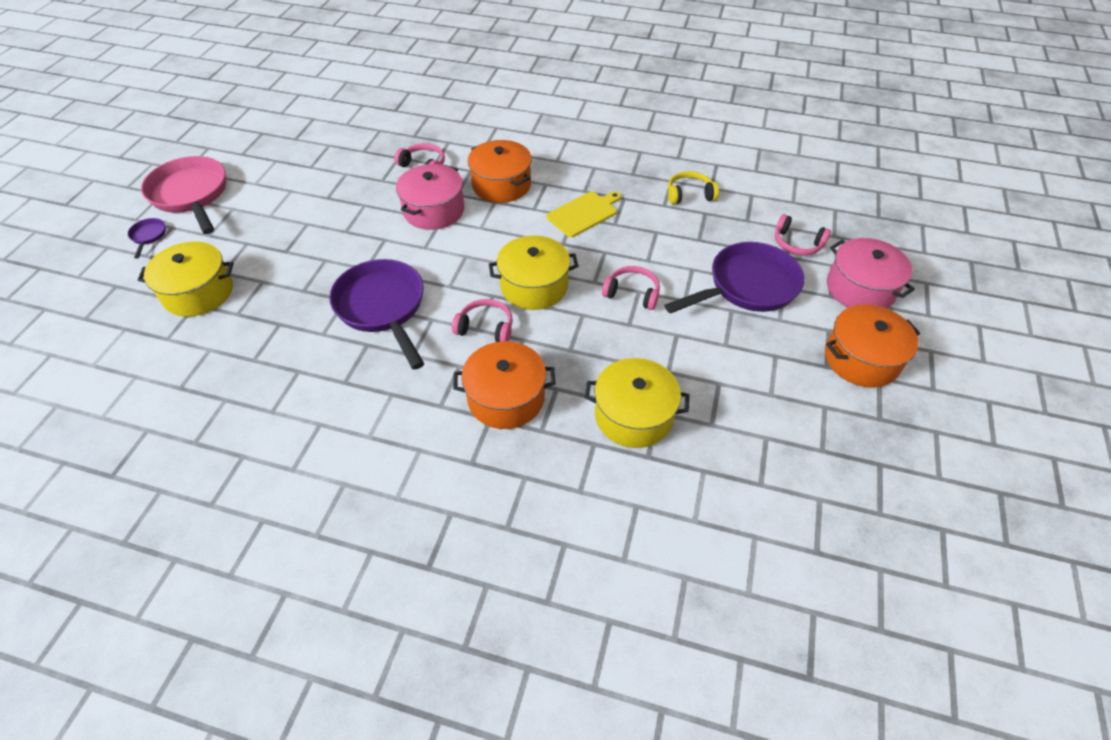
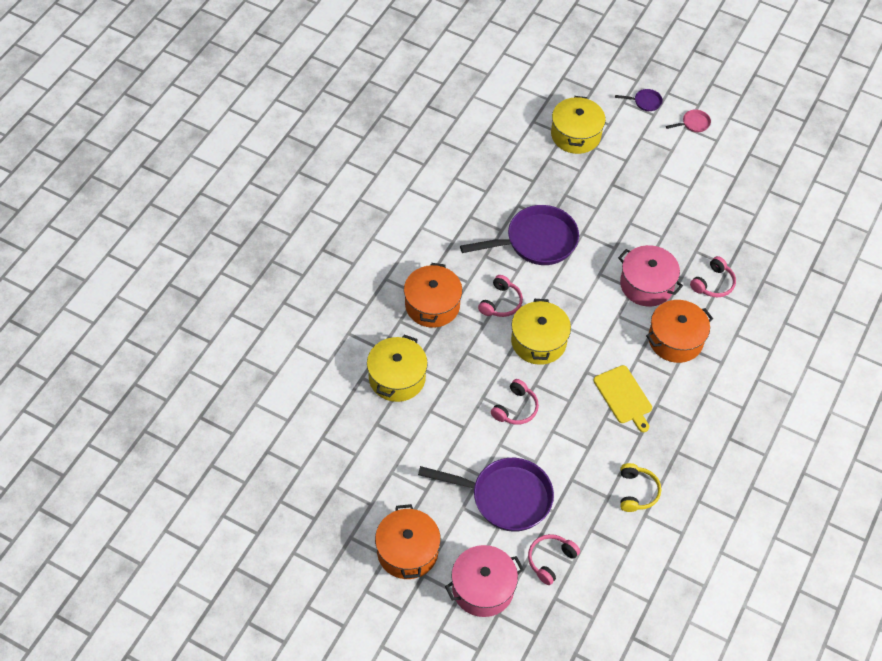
camera: 100 degrees right, 5 degrees up
(191, 195) = (693, 123): pink pan -> pink pan, size x0.42
(747, 286) = (505, 497): purple pan -> purple pan turned 60 degrees counterclockwise

